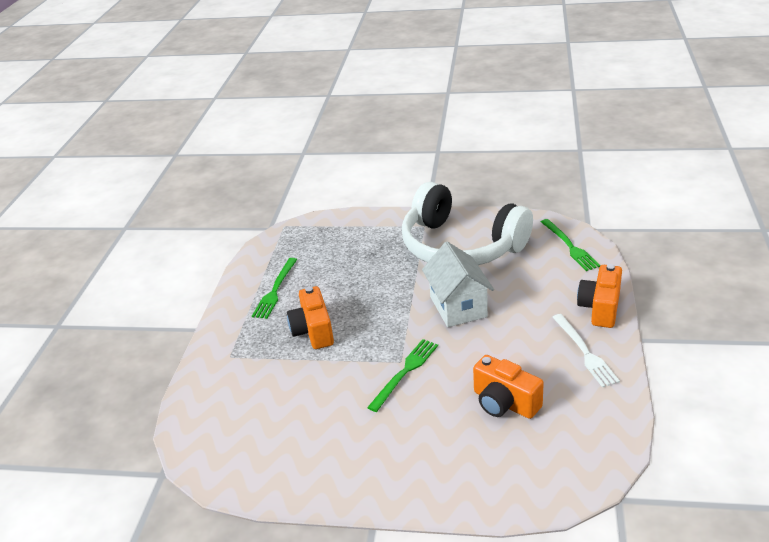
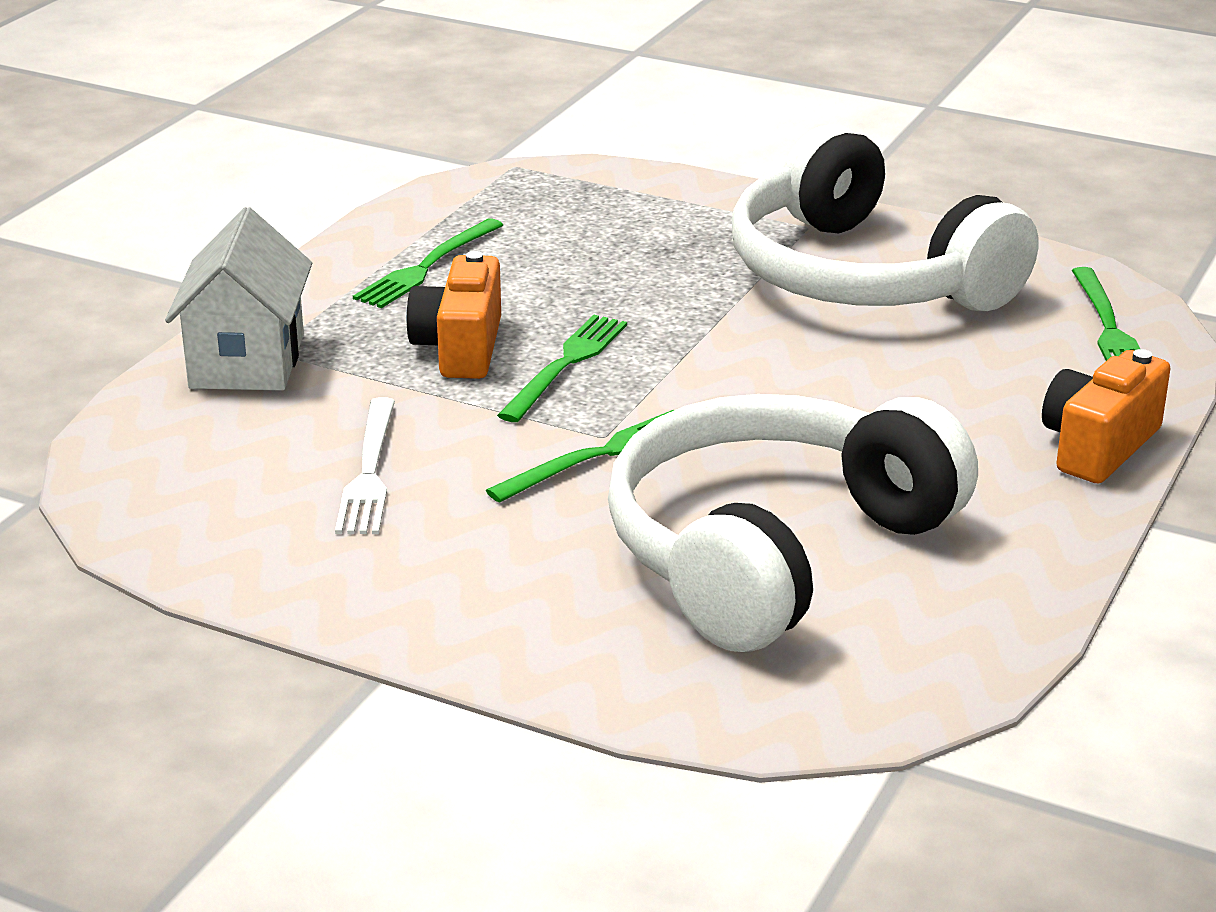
camera: 15 degrees right, 5 degrees down
(363, 327) = (566, 365): none -> green fork
(458, 307) = (787, 376): white house -> white house (247, 361)
(504, 403) = (773, 551): orange camera -> white headphones
(585, 352) = (1007, 511): white fork -> white fork (369, 472)

